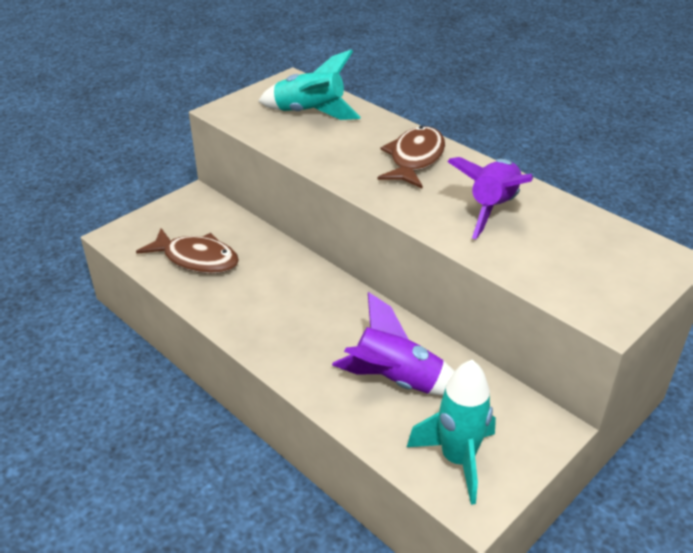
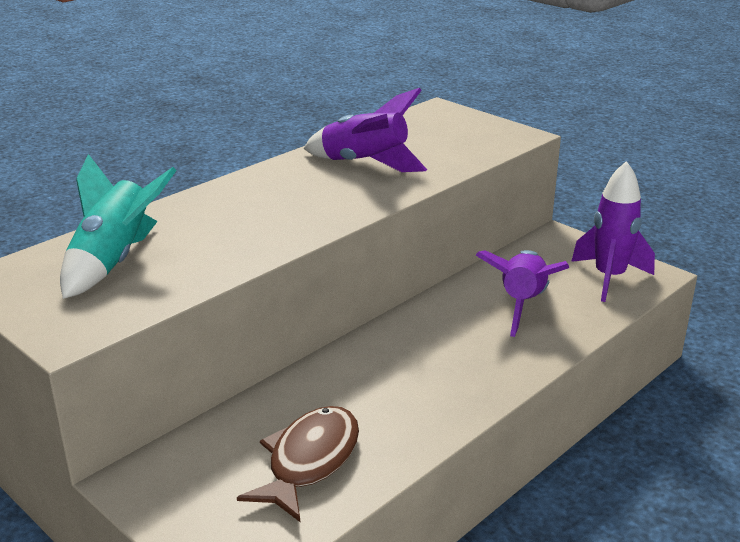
camera: 90 degrees left, 10 degrees down
(414, 159) = (260, 196): brown fish -> none
(457, 459) = (609, 278): turquoise rocket -> purple rocket

